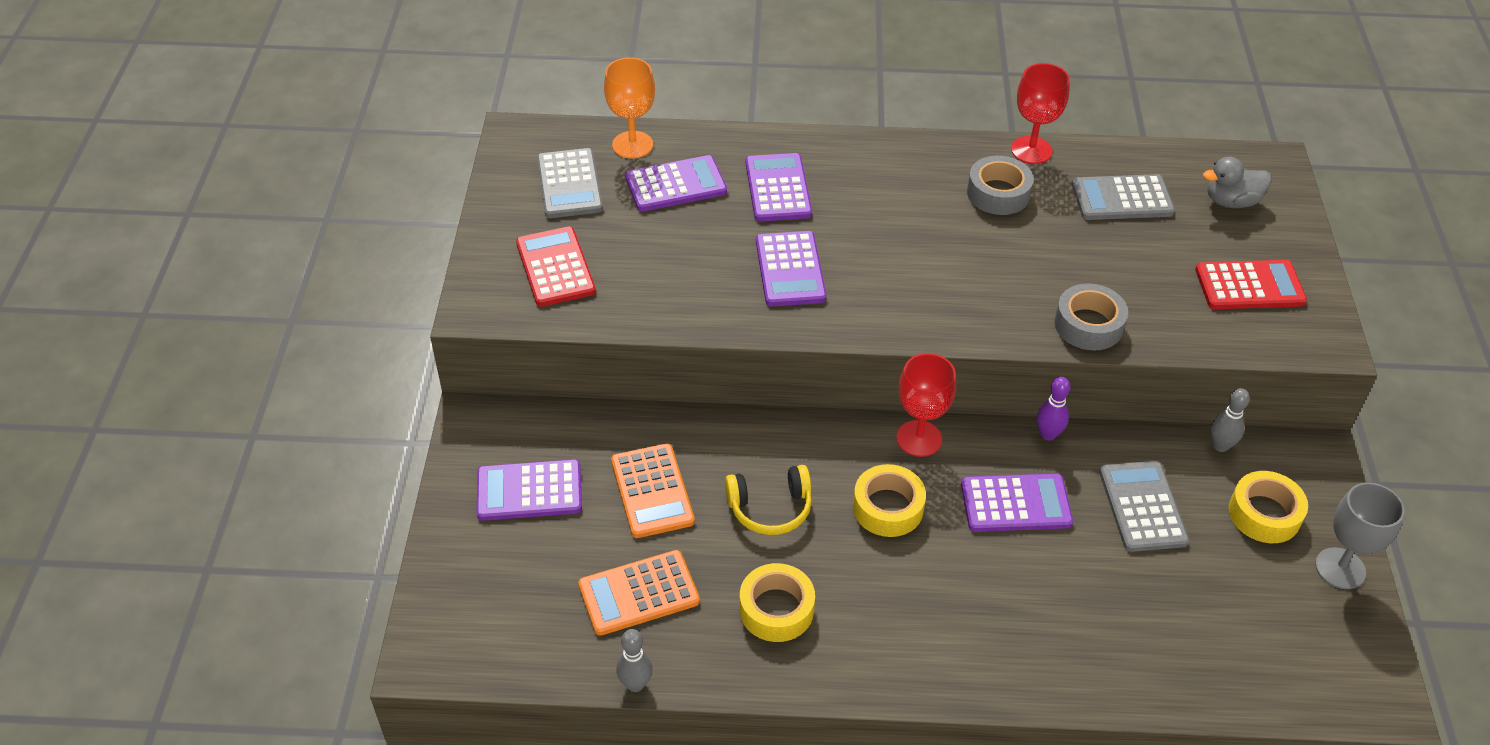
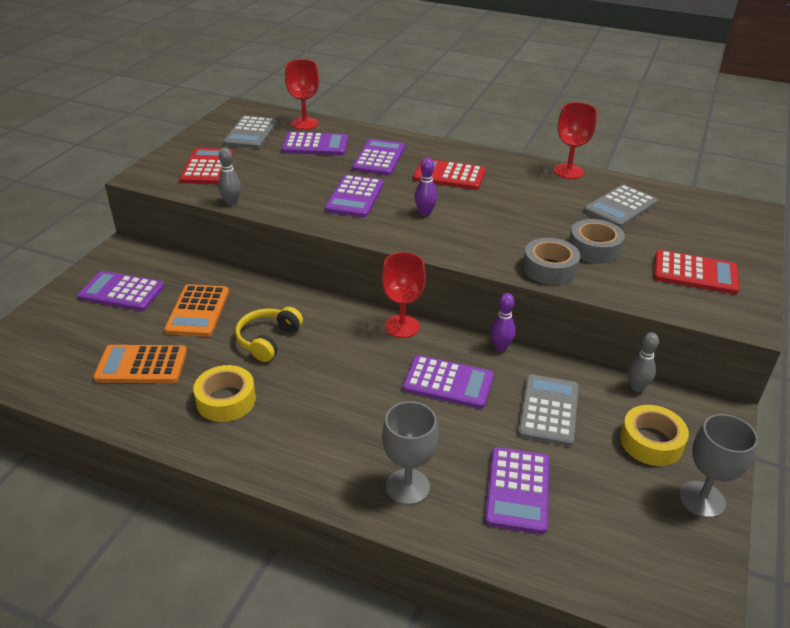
camera: 20 degrees right, 10 degrees down
(632, 145) = (304, 123): orange goblet -> red goblet
(635, 684) = (94, 418): grey bowling pin -> grey bowling pin (231, 202)
(770, 508) = (268, 340): yellow headphones -> yellow headphones turned 105 degrees clockwise
(887, 197) = (449, 175): none -> red calculator
(888, 508) = (351, 361): yellow tape -> none
(894, 274) = (425, 213): none -> purple bowling pin
(998, 193) = (529, 188): grey tape -> grey tape (594, 248)
(1045, 653) = (407, 487): none -> grey goblet
(1122, 198) = (620, 207): grey calculator -> grey calculator turned 60 degrees counterclockwise
(1158, 619) = (517, 490): none -> purple calculator
(1231, 201) = (706, 224): grey duck -> none

